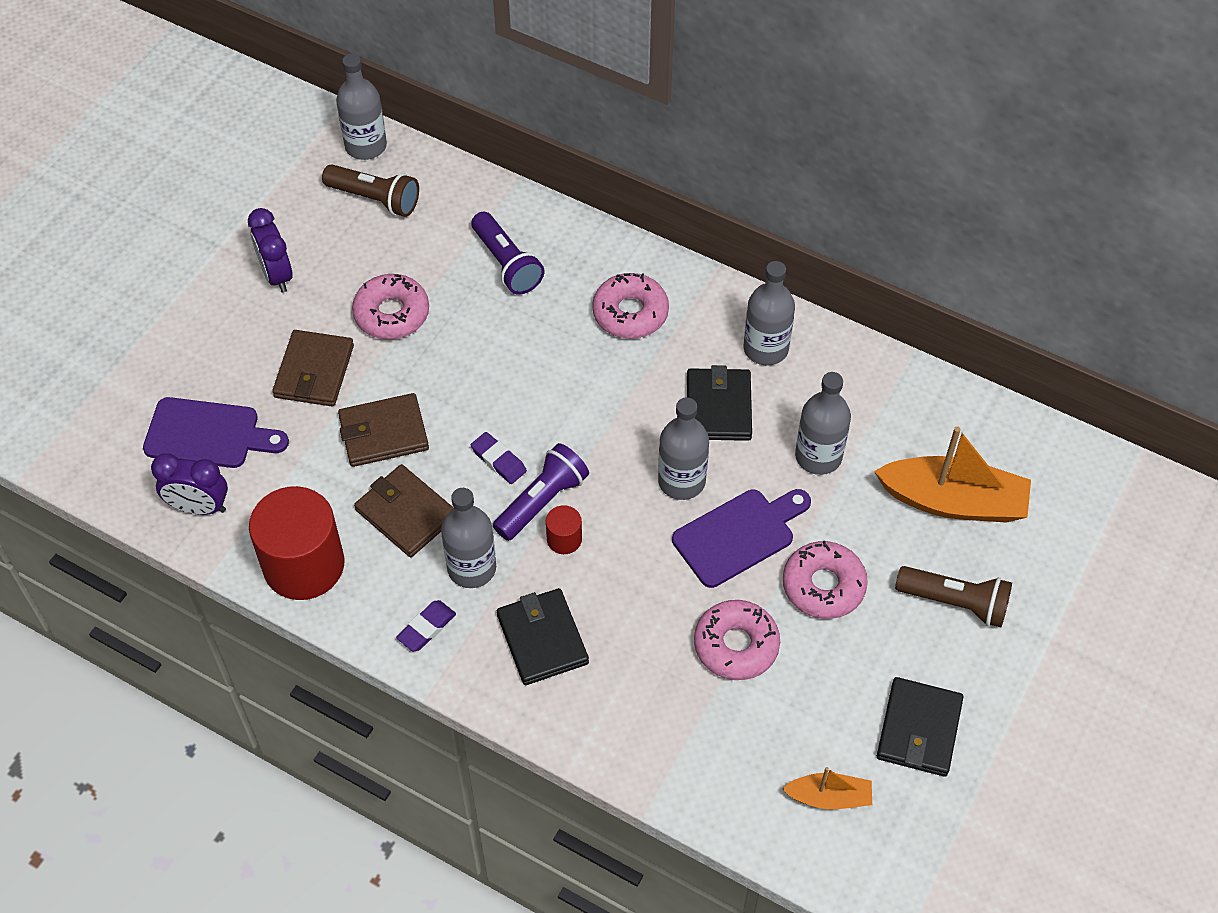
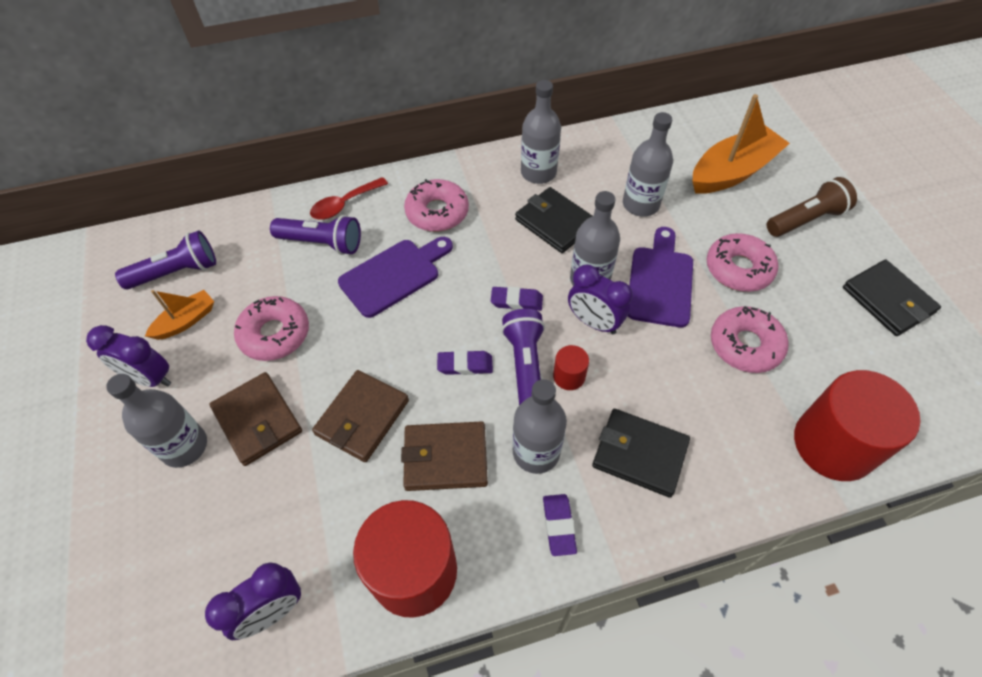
camera: 45 degrees left, 0 degrees up
(208, 434) = (217, 544): purple cutting board -> purple cutting board (394, 275)
(366, 146) = (131, 245): grey bottle -> grey bottle (184, 446)
(375, 199) = (177, 272): brown flashlight -> purple flashlight
(563, 241) = (344, 204): none -> red spoon
(599, 446) = (516, 301): none -> purple eraser
(638, 517) = (594, 322): none -> purple clock
(696, 772) = (833, 444): none -> red cylinder
(829, 797) = (909, 383): orange boat -> orange boat (186, 321)

